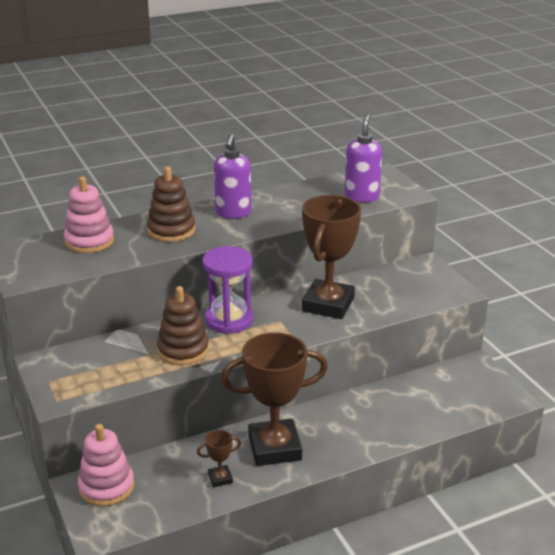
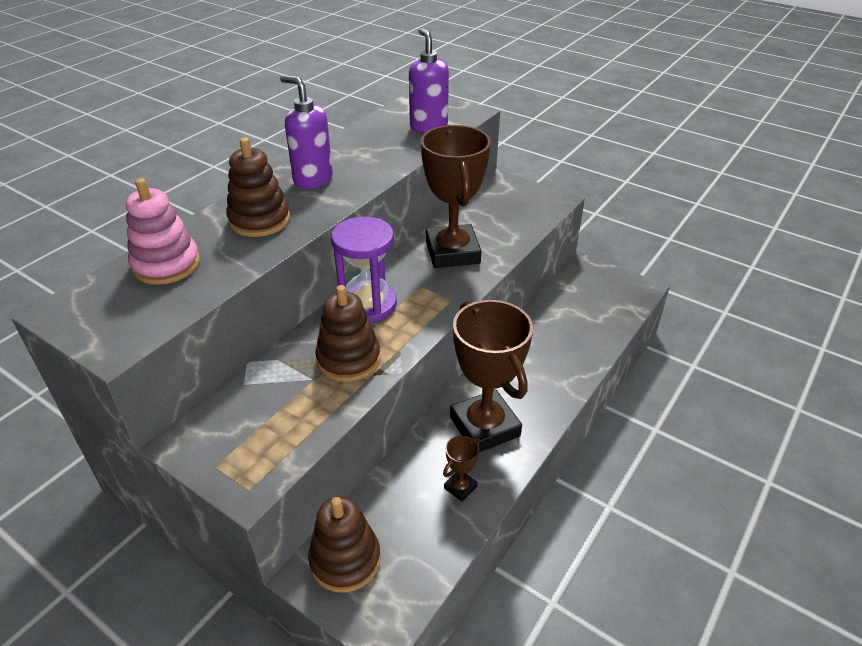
camera: 30 degrees left, 10 degrees up
(106, 487) = (345, 560): pink stacking toy -> brown stacking toy
(233, 213) = (312, 180): purple soap dispenser -> purple soap dispenser turned 150 degrees clockwise
(274, 448) = (484, 426): brown trophy -> brown trophy turned 75 degrees counterclockwise

